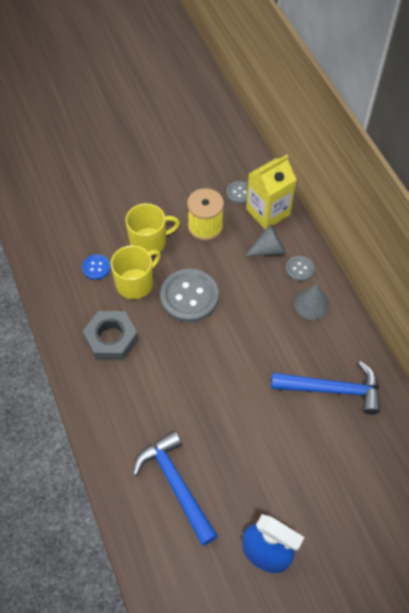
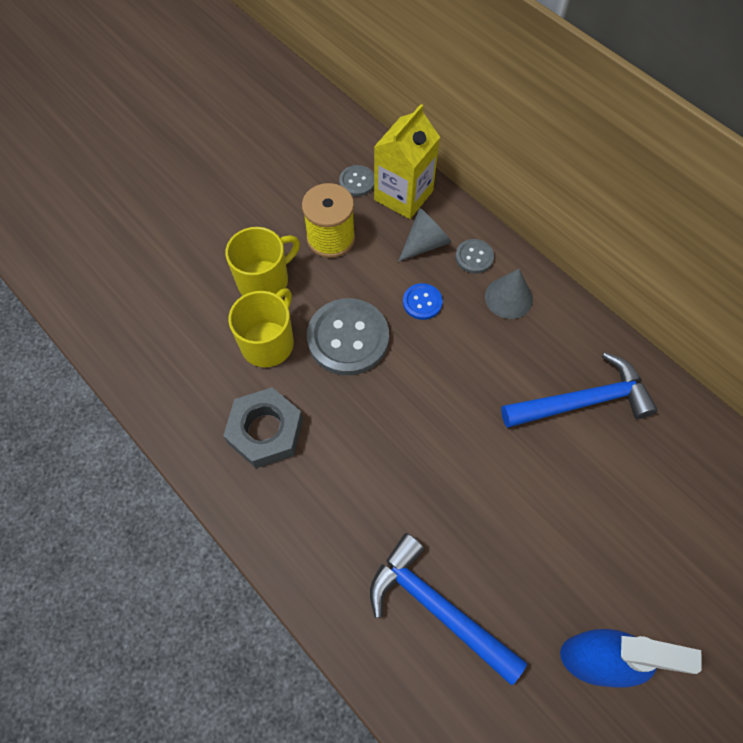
camera: 20 degrees left, 5 degrees up
(96, 267) = (205, 338): blue button -> blue button (422, 302)

